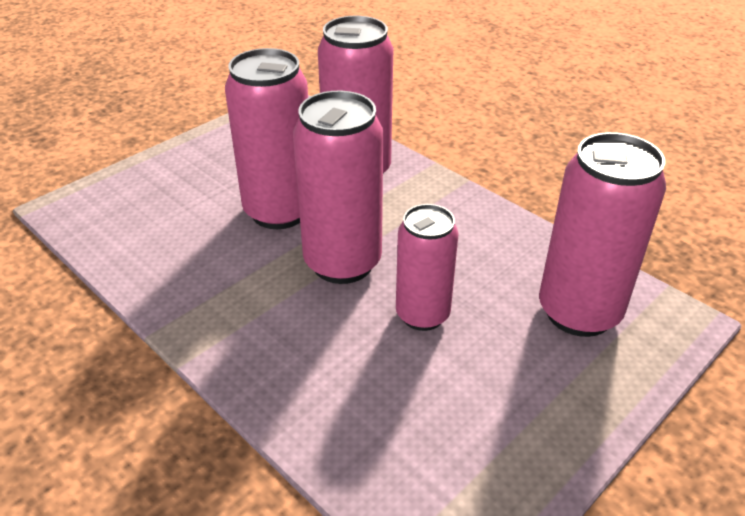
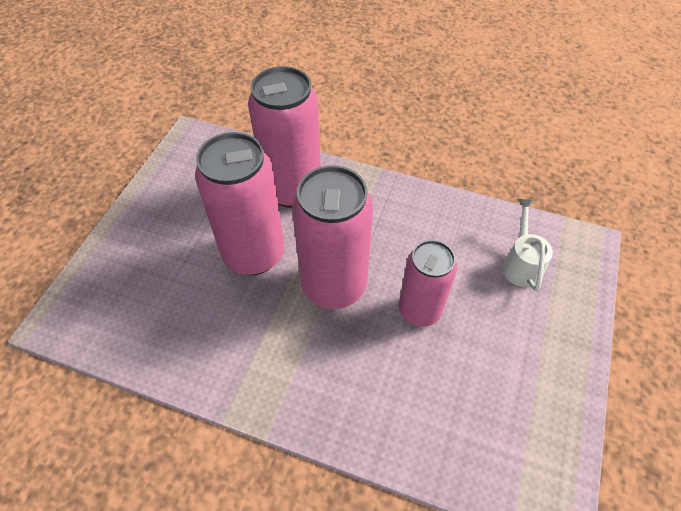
camera: 25 degrees left, 15 degrees up
(579, 312) = (521, 264): pink can -> white watering can

